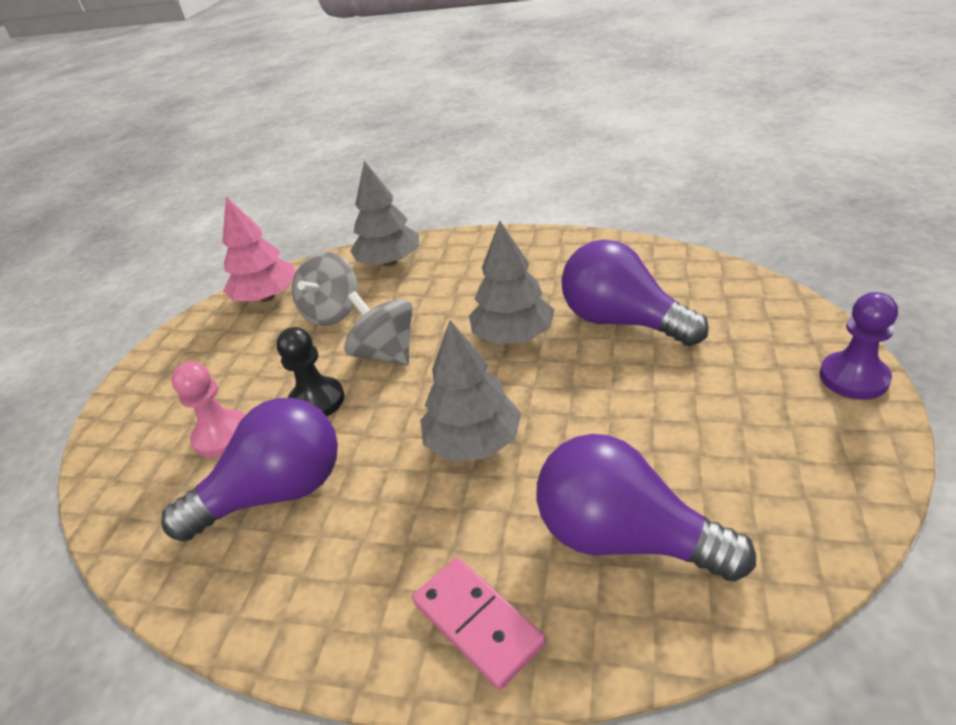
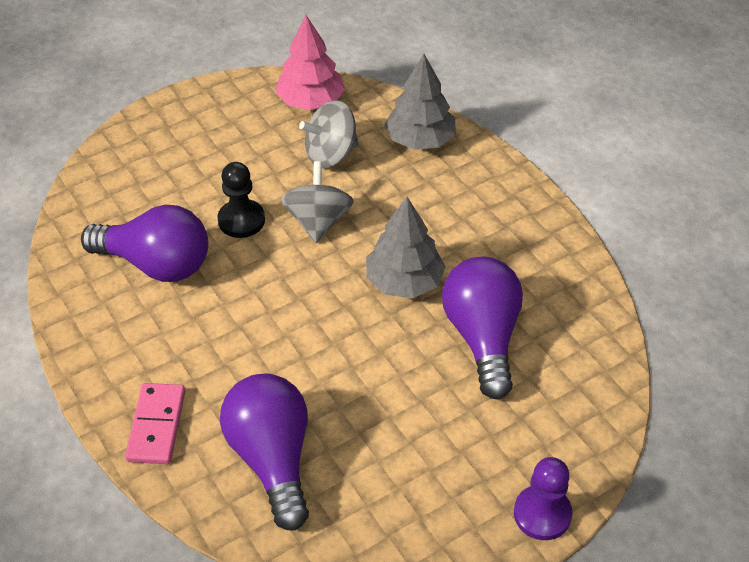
camera: 40 degrees right, 10 degrees up
(222, 435) = (171, 197): pink pawn -> none
(473, 442) = (281, 331): grey tree -> none

